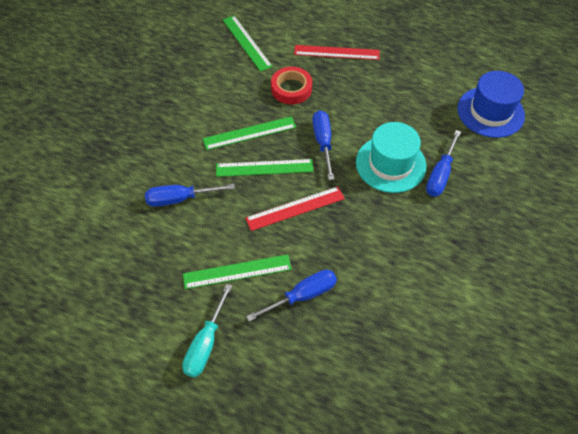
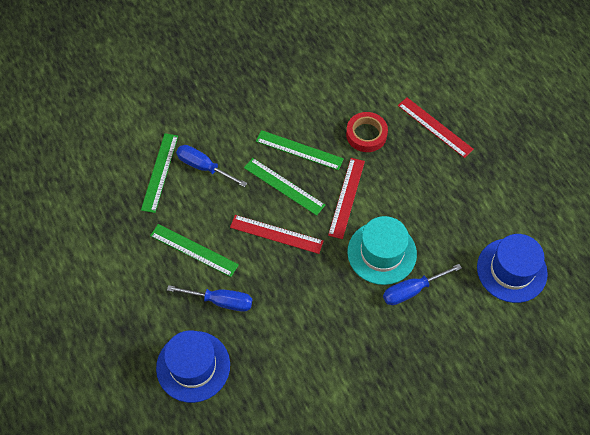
camera: 40 degrees right, 5 degrees up
(206, 343) = (131, 283): turquoise screwdriver -> none
(246, 43) = (369, 69): green ruler -> green ruler (159, 172)
(323, 143) = (347, 197): blue screwdriver -> red ruler
(333, 369) = (193, 366): none -> blue hat

